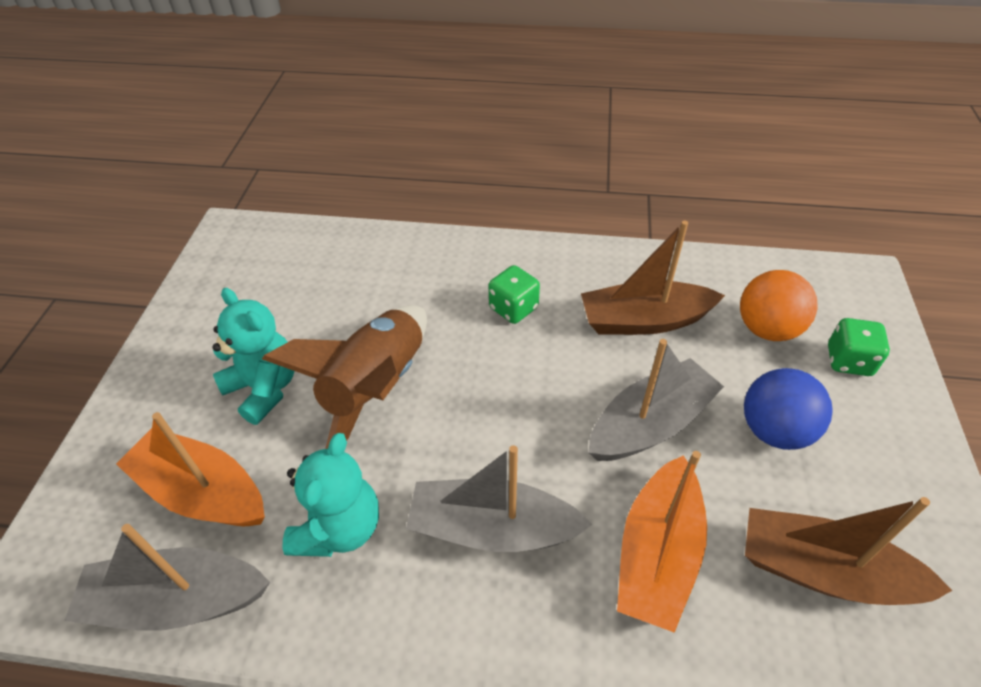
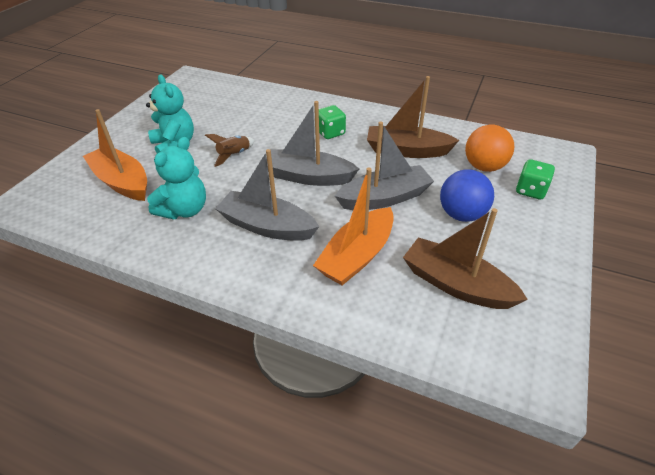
camera: 15 degrees right, 5 degrees down
(177, 600) = (89, 222): grey boat -> grey boat (308, 177)
(376, 388) = (234, 155): brown rocket -> brown rocket, size x0.46

